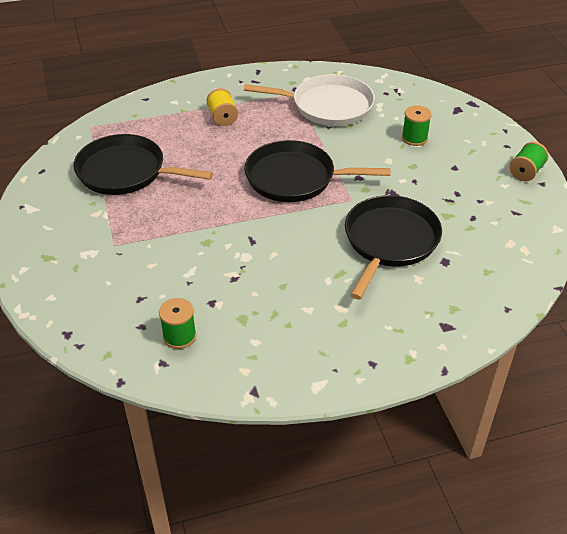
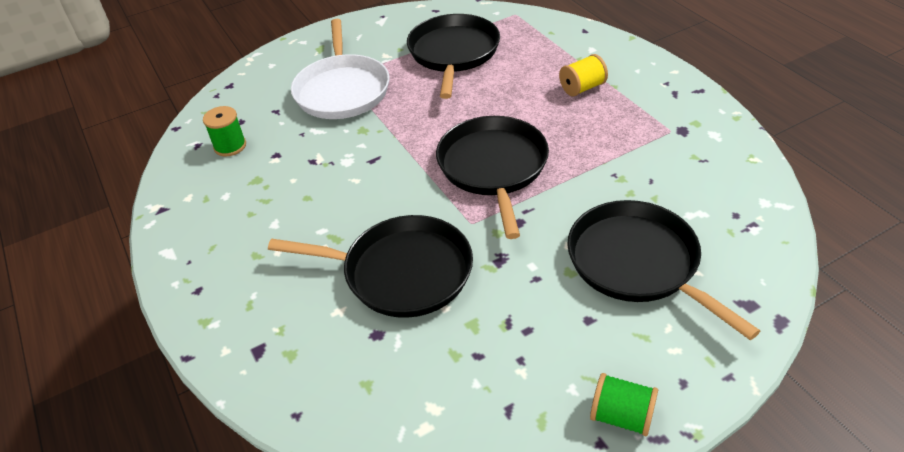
camera: 80 degrees right, 0 degrees up
(328, 106) = (662, 164): white pan -> white pan (342, 90)
(414, 138) = (638, 263): green spool -> black pan

